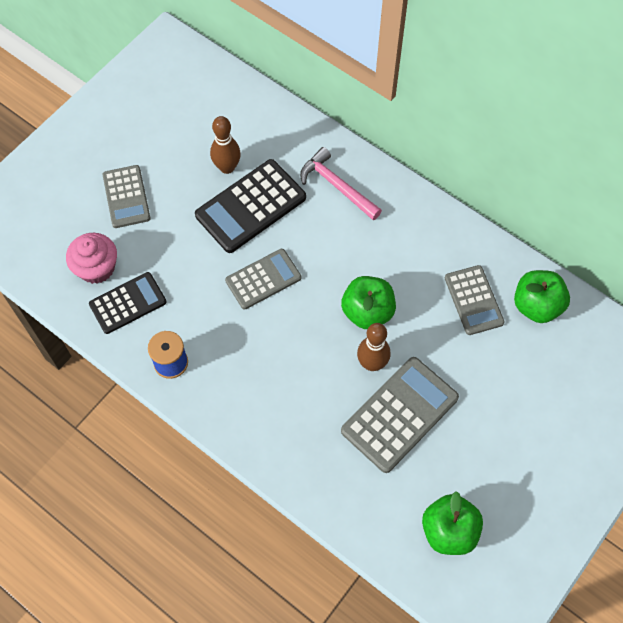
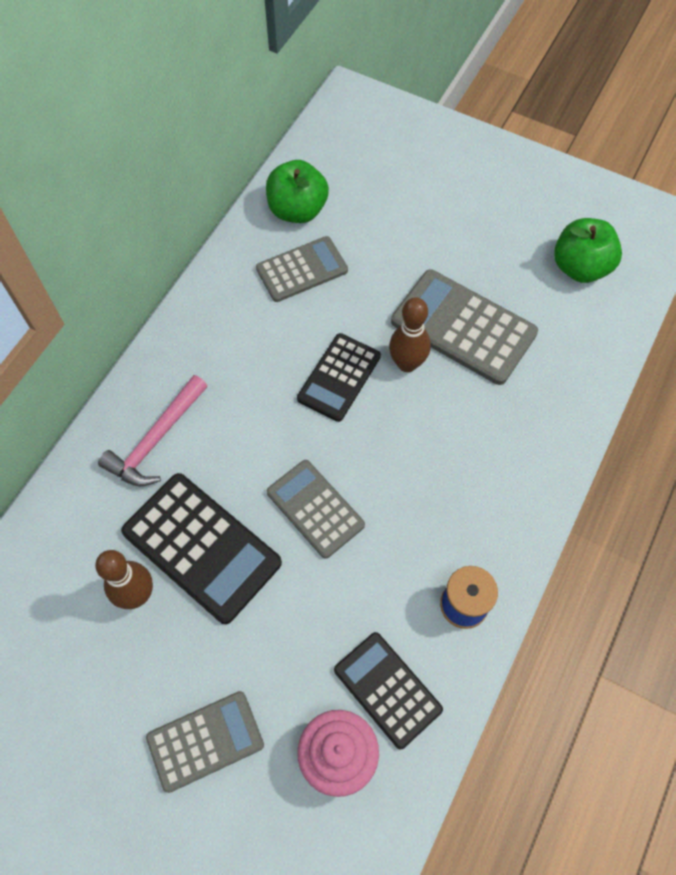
camera: 100 degrees left, 0 degrees up
(367, 312) = (339, 377): green apple -> black calculator

